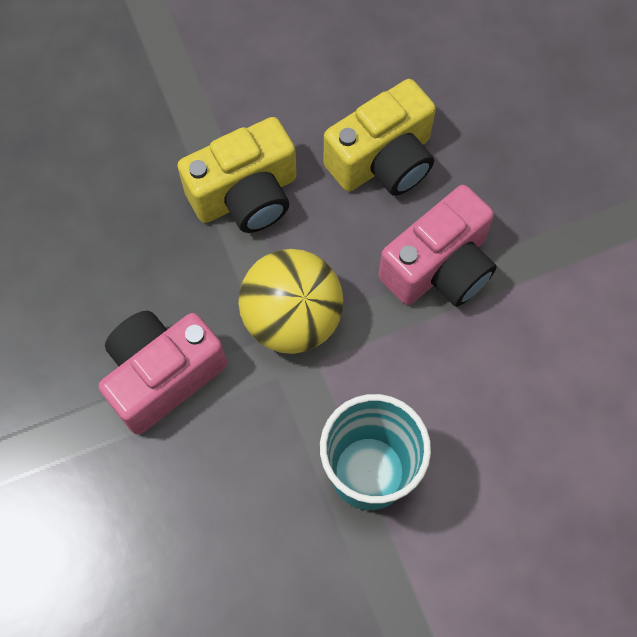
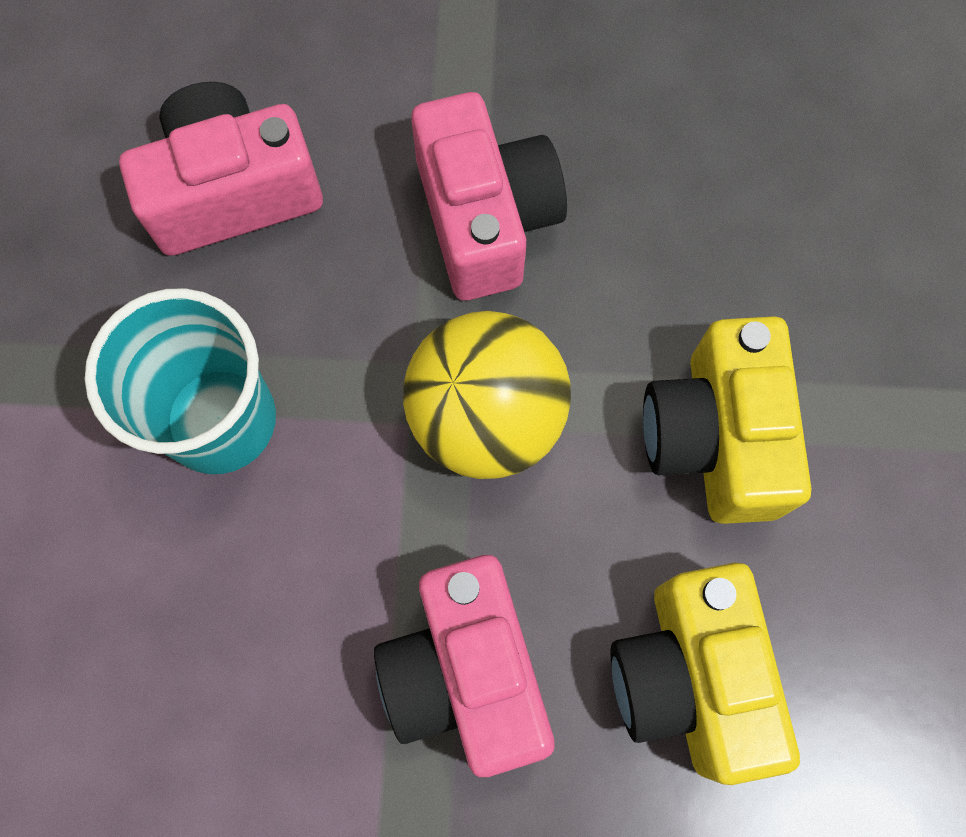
camera: 115 degrees right, 5 degrees up
(213, 547) = (233, 192): none -> pink camera

